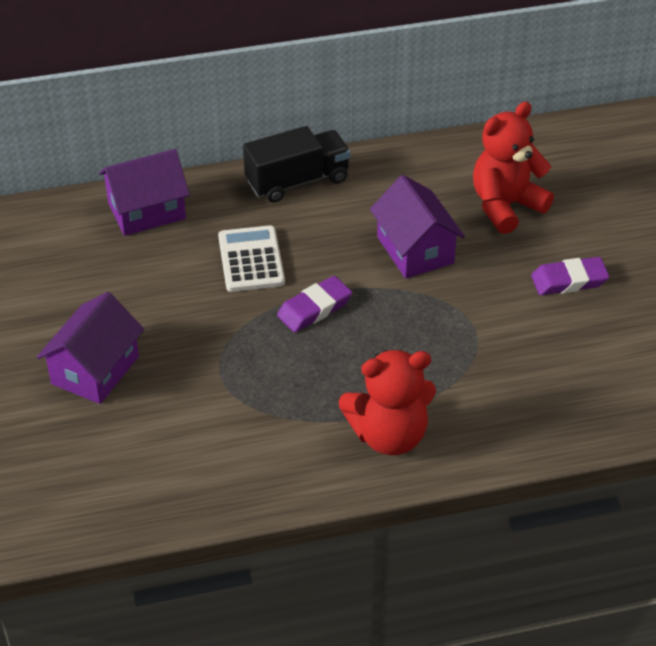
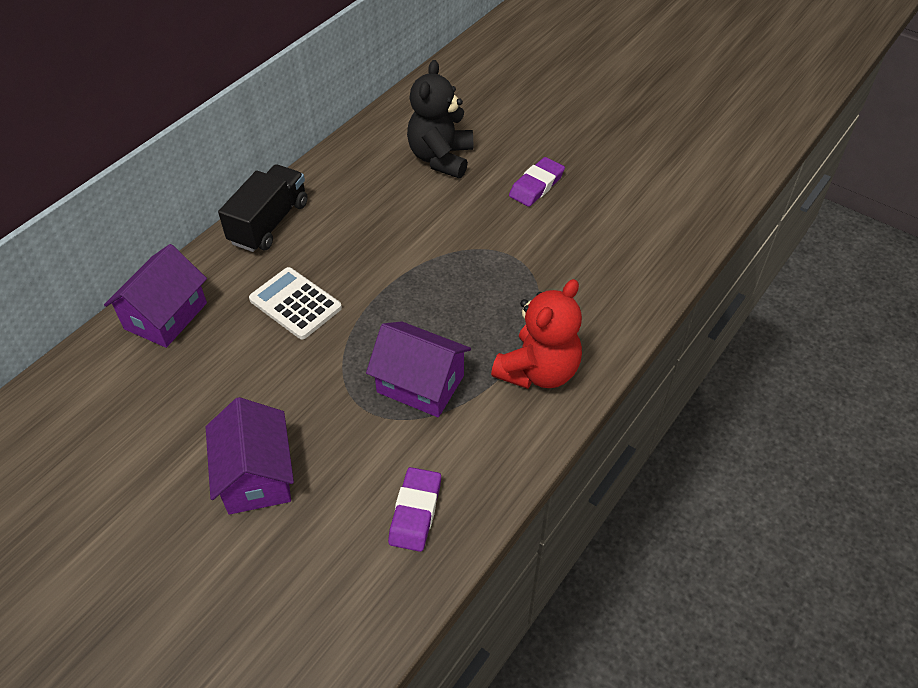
camera: 40 degrees left, 5 degrees up
(314, 308) = (384, 311): purple eraser -> purple eraser (415, 512)
(415, 250) = (411, 224): purple house -> purple house (420, 384)
(506, 206) = (441, 158): red teddy bear -> black teddy bear

